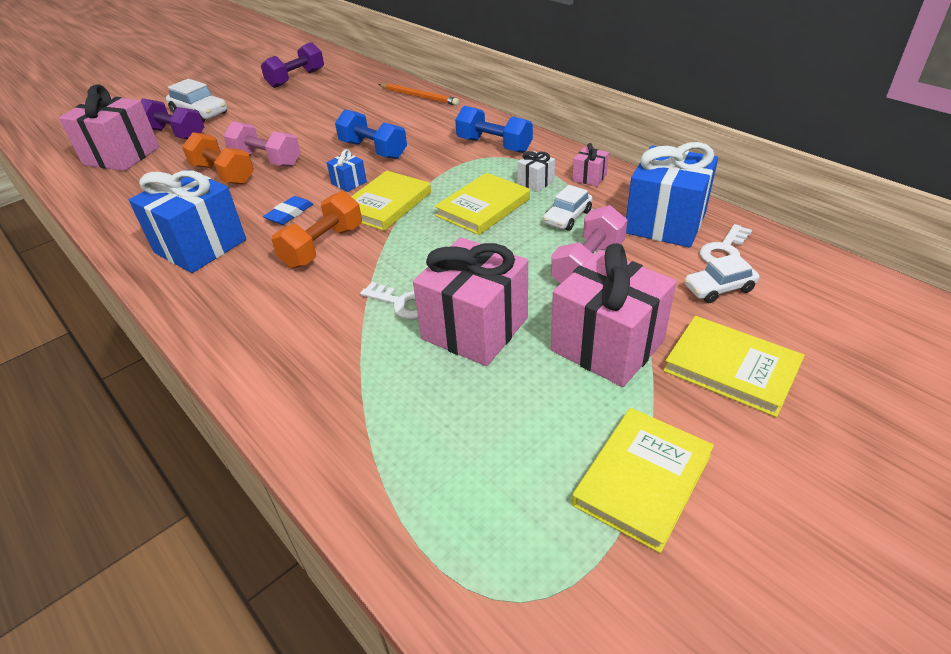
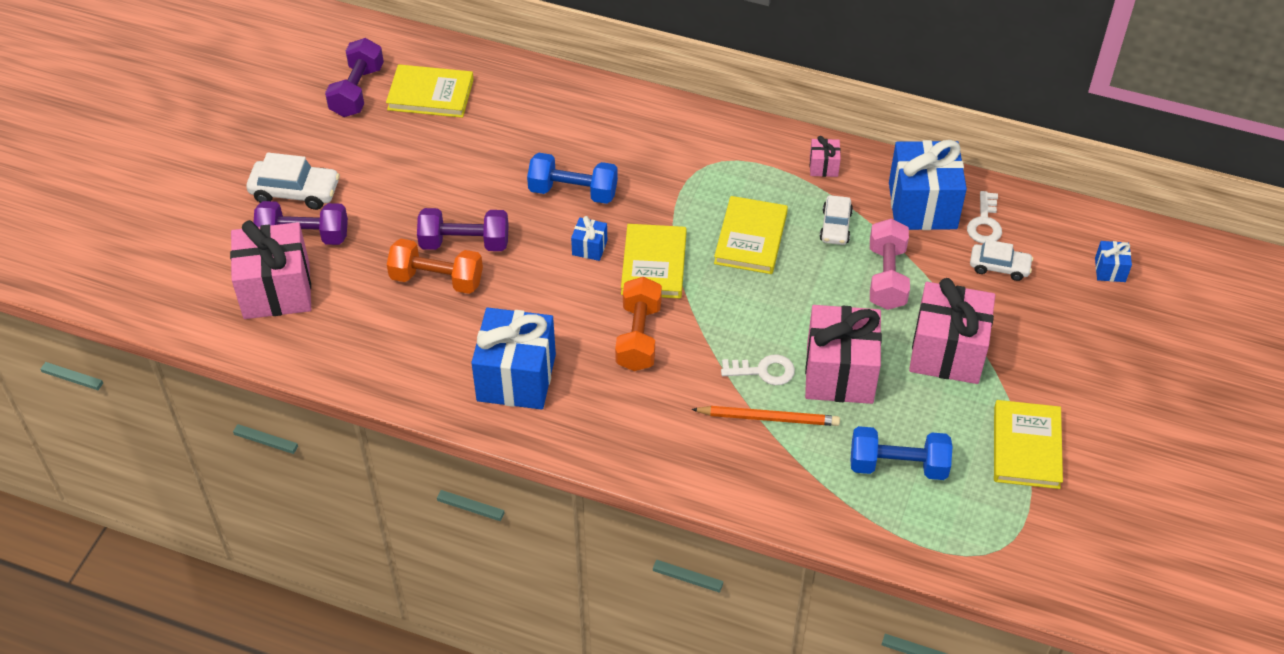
camera: 30 degrees left, 10 degrees up
(266, 160) = (464, 243): pink dumbbell -> purple dumbbell
(289, 214) = (566, 308): blue eraser -> none
(419, 96) = (549, 85): orange pencil -> orange pencil (768, 418)
(494, 145) = (698, 146): blue dumbbell -> blue dumbbell (898, 465)
(535, 182) = (777, 189): white gift -> none
(719, 288) = (999, 267): white car -> white car turned 120 degrees counterclockwise
(731, 368) = (1041, 340): yellow book -> yellow book (430, 94)
(860, 327) = (1110, 270): none -> blue gift

